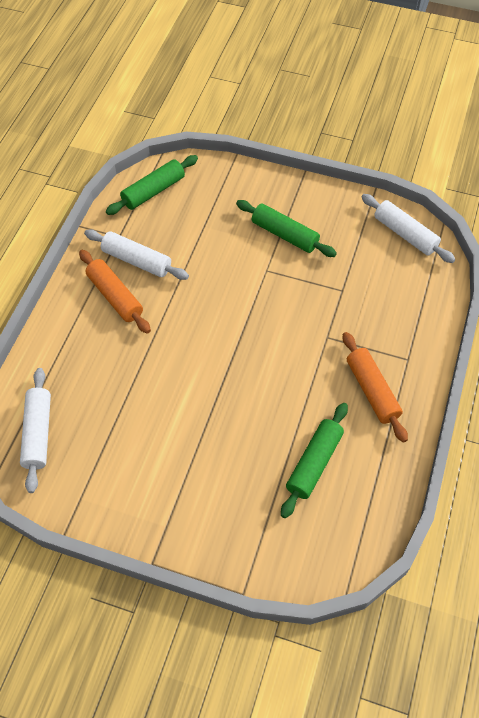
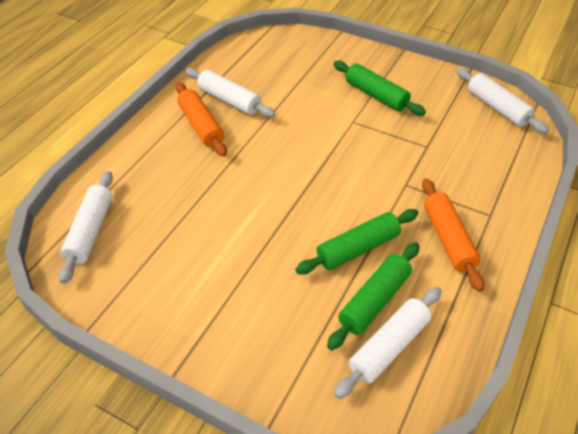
camera: 10 degrees right, 10 degrees down
(153, 191) = (258, 50): green rolling pin -> green rolling pin (357, 248)
(332, 505) = (389, 347): none -> white rolling pin

